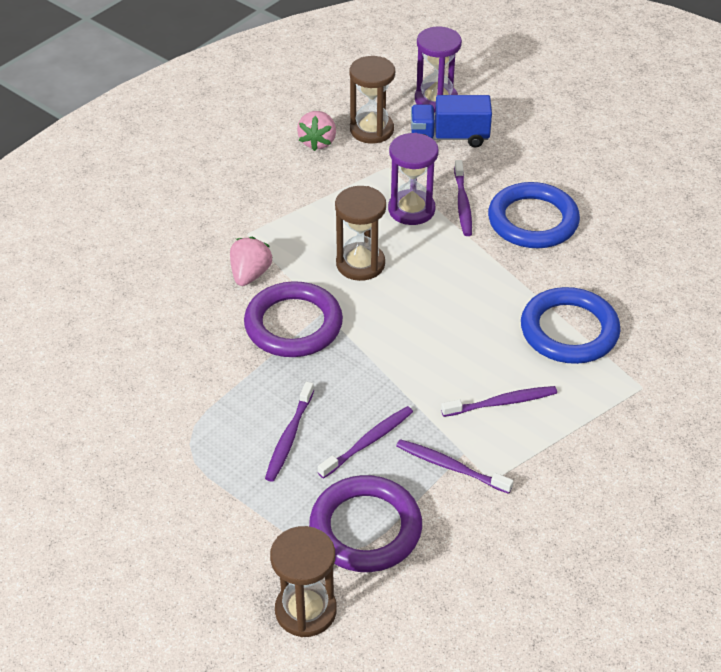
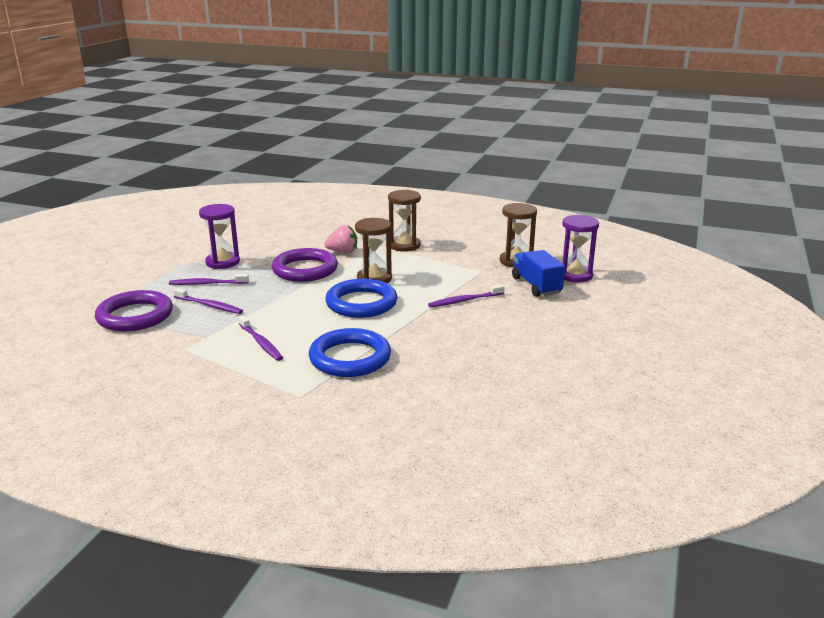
camera: 70 degrees right, 20 degrees down
(305, 610) = (69, 309): brown hourglass -> brown hourglass (404, 245)
(318, 142) = (486, 249): pink strawberry -> none
(411, 209) = (442, 285): purple hourglass -> purple hourglass (222, 262)
(450, 466) = (193, 334): purple toothbrush -> none
(533, 221) = (467, 328): blue ring -> blue ring (361, 303)

